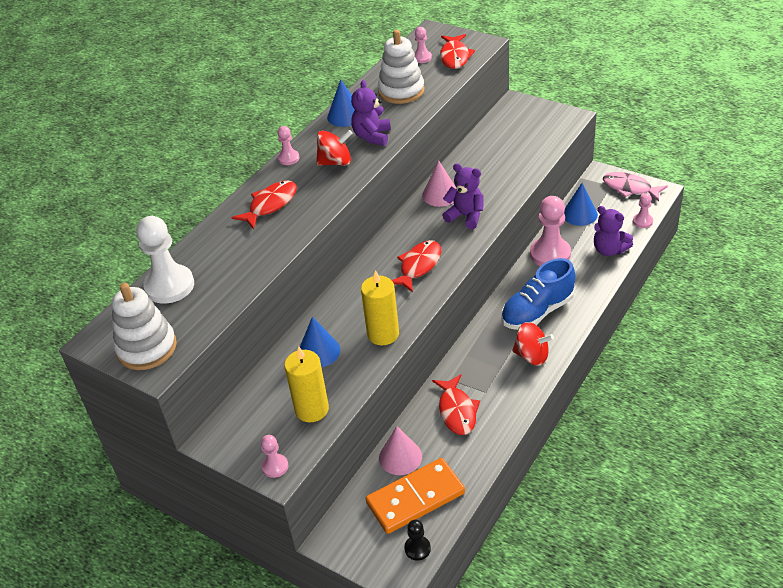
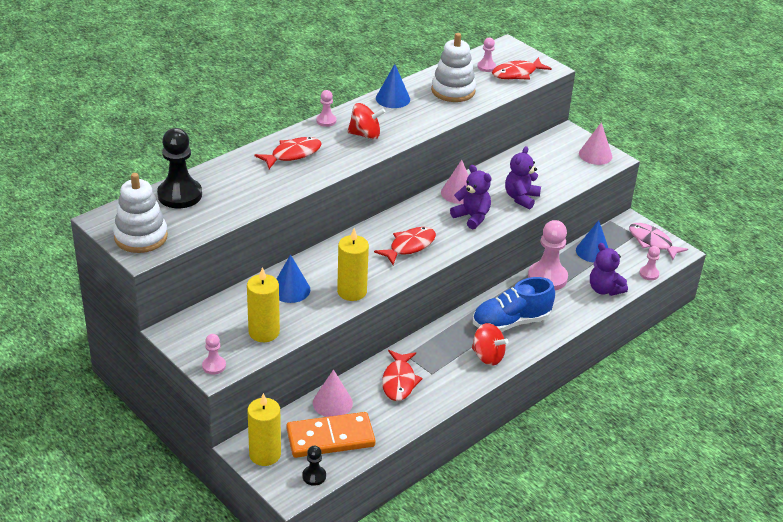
camera: 10 degrees right, 5 degrees down
(169, 286) = (180, 195): white pawn -> black pawn
(355, 540) = (265, 454): none -> yellow candle
(372, 136) = (408, 122): purple teddy bear -> purple teddy bear (521, 198)
(455, 57) = (517, 74): red fish -> red fish turned 45 degrees clockwise
(552, 117) = (595, 155): none -> pink cone

